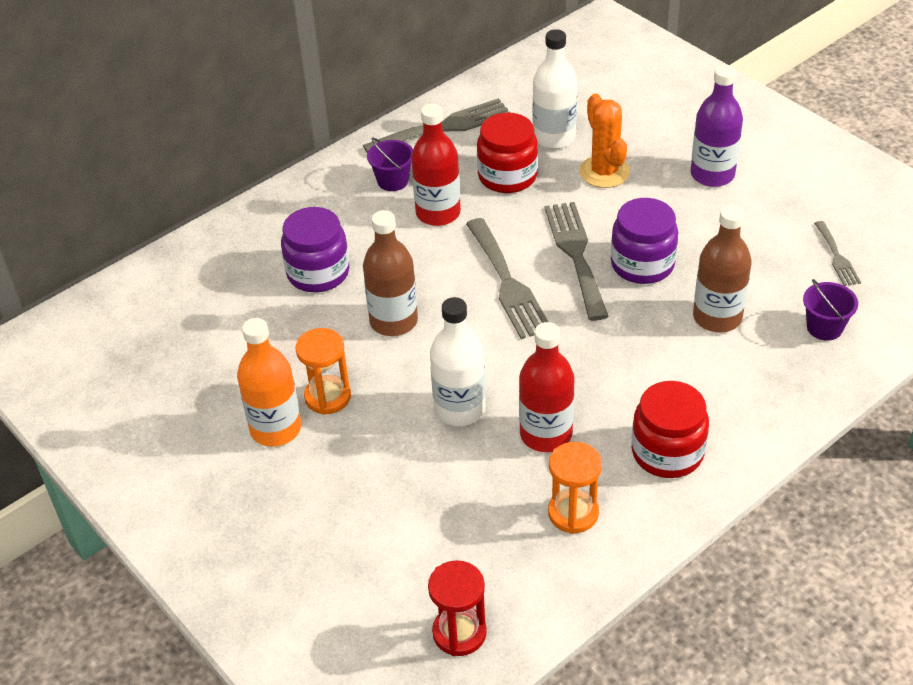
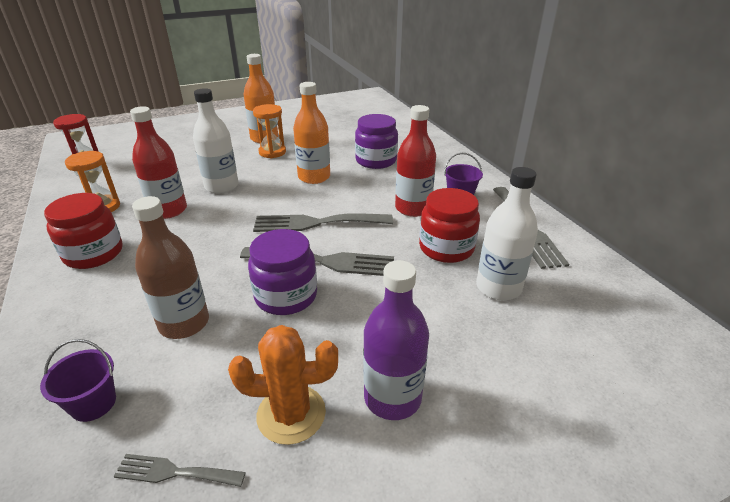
camera: 105 degrees right, 10 degrees down
(393, 321) = (314, 177): brown bottle -> orange bottle
(604, 172) = (431, 307): orange cactus -> orange cactus (291, 414)

